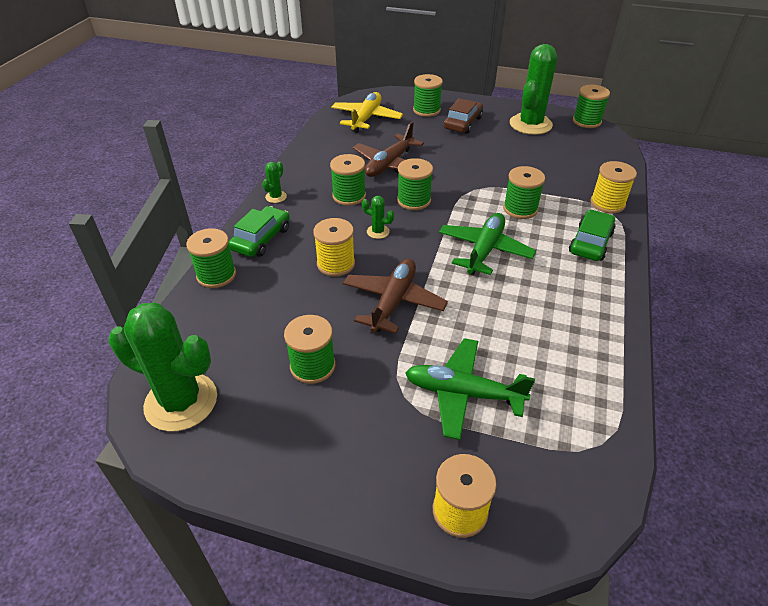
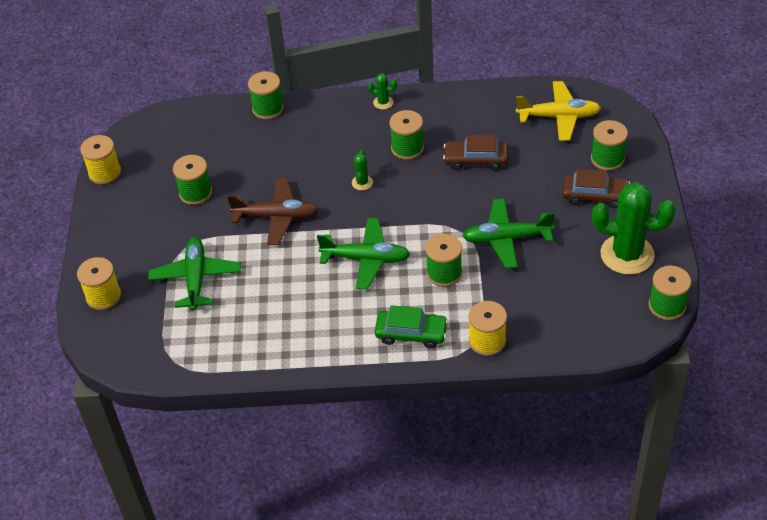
camera: 75 degrees right, 5 degrees up
(181, 402) = (146, 142): green cactus -> none
(261, 239) = (321, 116): green car -> none
(336, 264) = (308, 170): yellow spool -> yellow spool (105, 173)
(389, 164) = (475, 160): brown plane -> brown car
(414, 200) = (421, 193): green spool -> none
(491, 169) = (506, 239): none -> green plane

